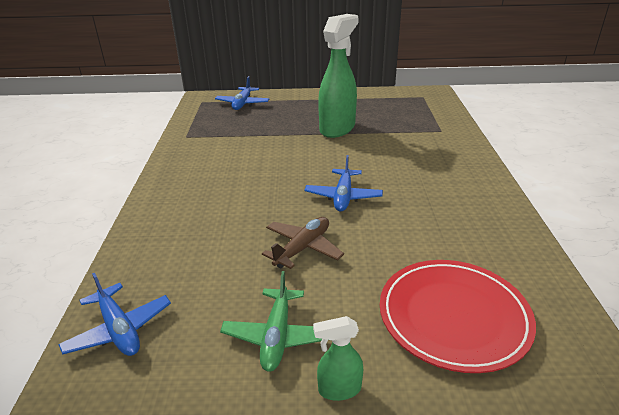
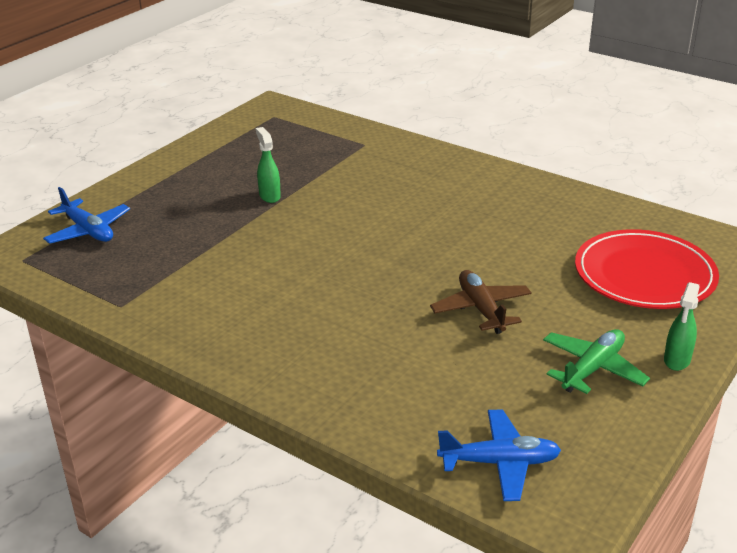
camera: 55 degrees left, 0 degrees up
(277, 336) = (592, 369): green plane -> green plane turned 90 degrees counterclockwise
(337, 129) = (269, 196): green spray bottle -> green spray bottle, size x0.46
(343, 196) = (418, 251): blue plane -> none

